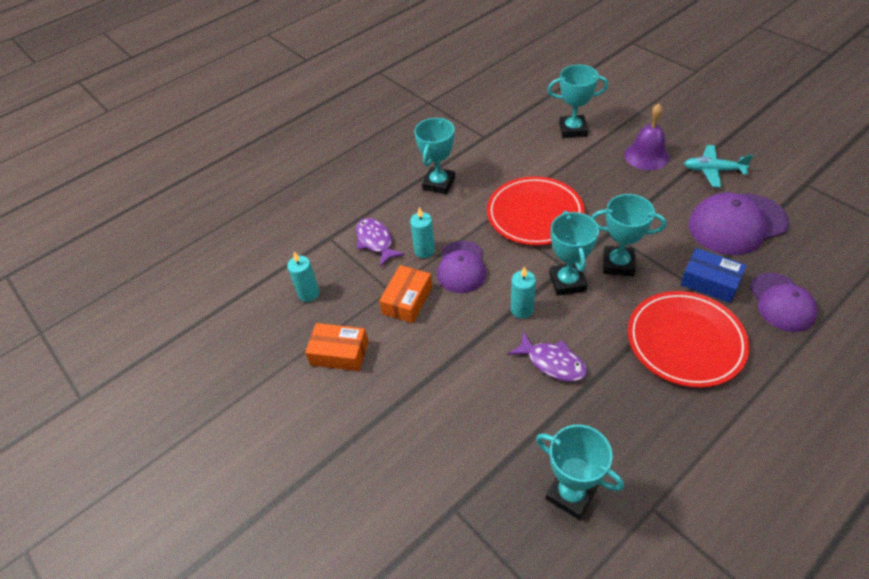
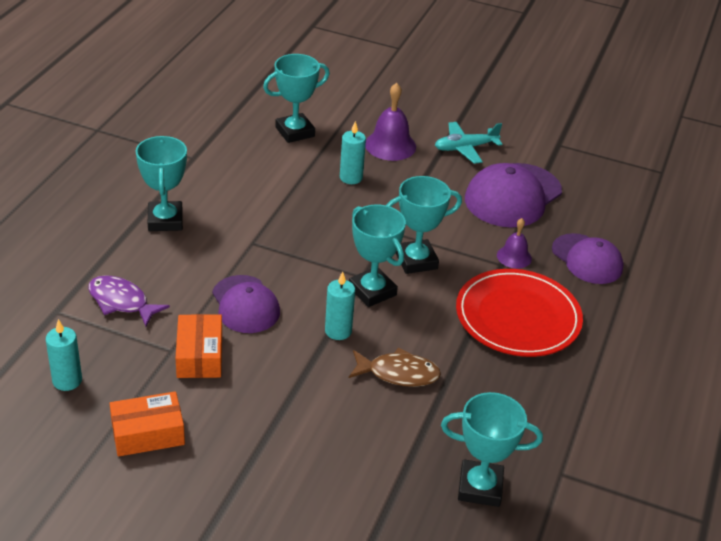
camera: 35 degrees left, 10 degrees down
(424, 251) = (190, 298): turquoise candle -> turquoise candle (351, 178)
(535, 214) = (299, 230): red plate -> none
(552, 362) = (398, 373): purple fish -> brown fish
(710, 282) = (514, 257): blue box -> purple bell

